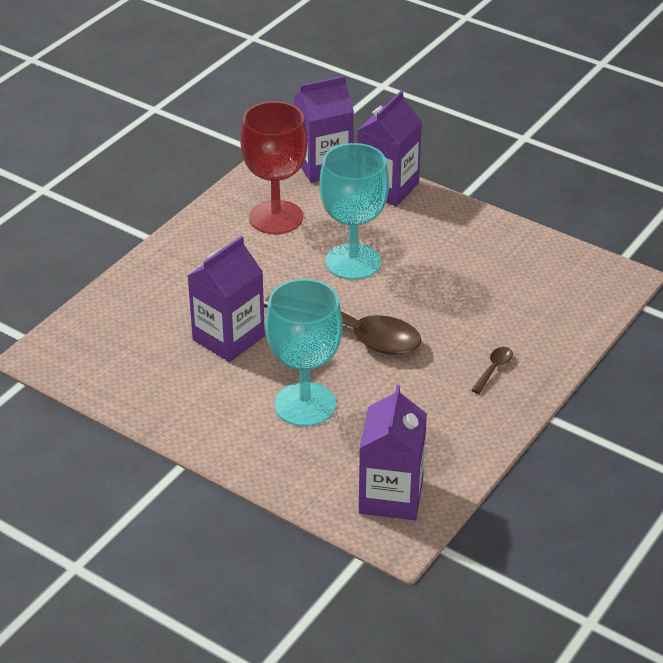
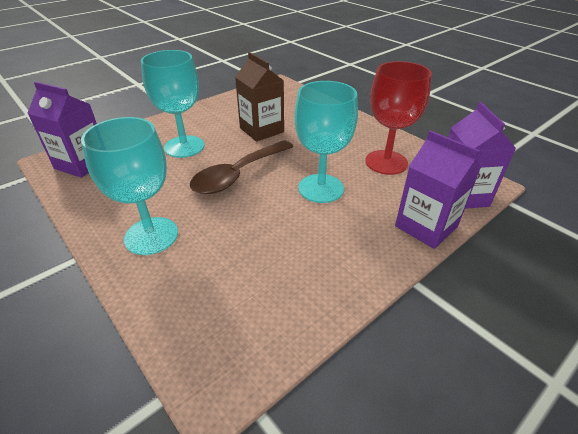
camera: 105 degrees right, 0 degrees up
(228, 338) = (261, 130): purple carton -> brown carton
(494, 369) = (151, 236): brown spoon -> turquoise goblet

